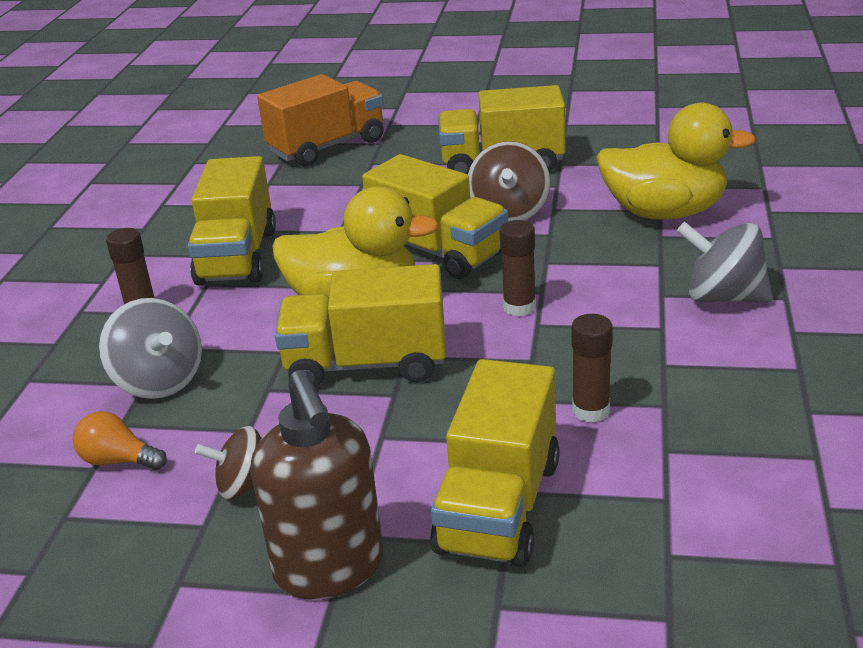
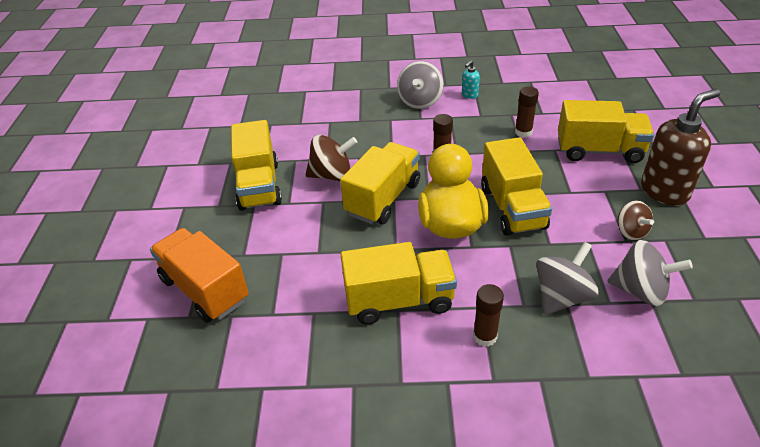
camera: 100 degrees left, 10 degrees up
(118, 461) = (640, 291): orange light bulb -> grey spinning top
(664, 212) = (333, 120): yellow duck -> none
(747, 358) = (469, 95): none -> turquoise soap dispenser

